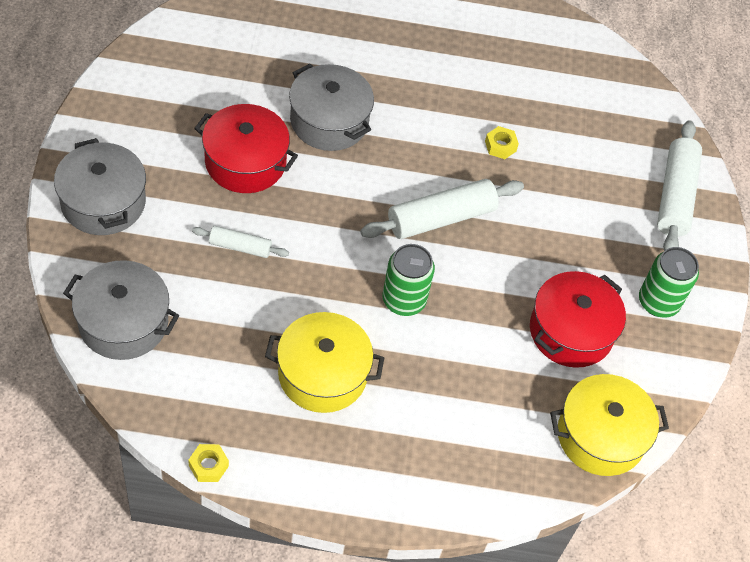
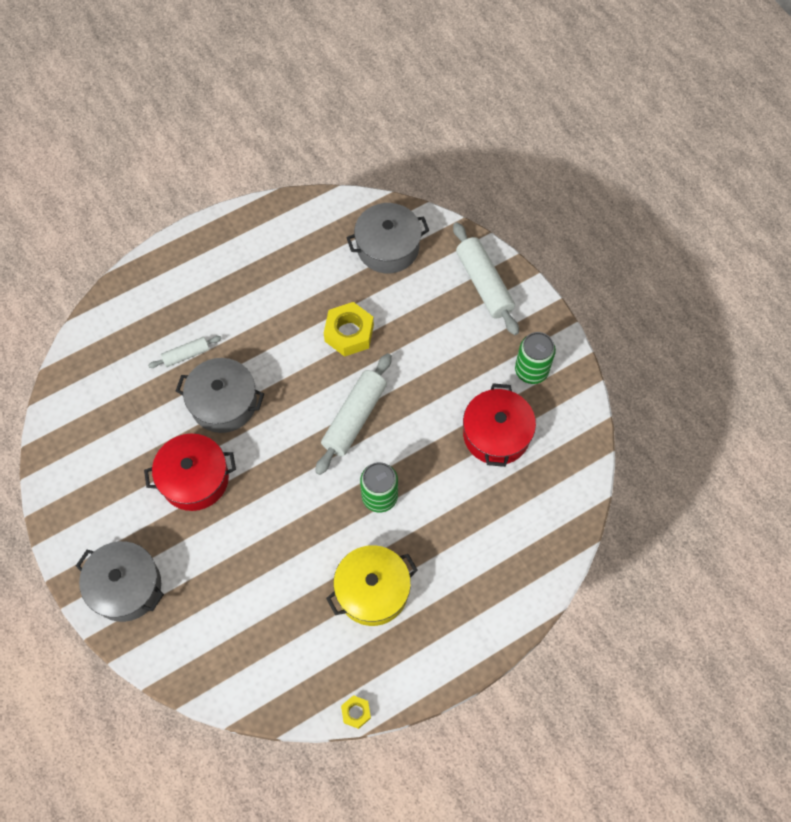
camera: 30 degrees left, 10 degrees up
(123, 322) = (217, 661): grey pot -> grey pot (388, 247)
(240, 247) = (245, 544): white rolling pin -> white rolling pin (186, 355)
(500, 146) = (349, 333): yellow nut -> yellow nut, size x1.91
(600, 436) = (568, 492): yellow pot -> none

